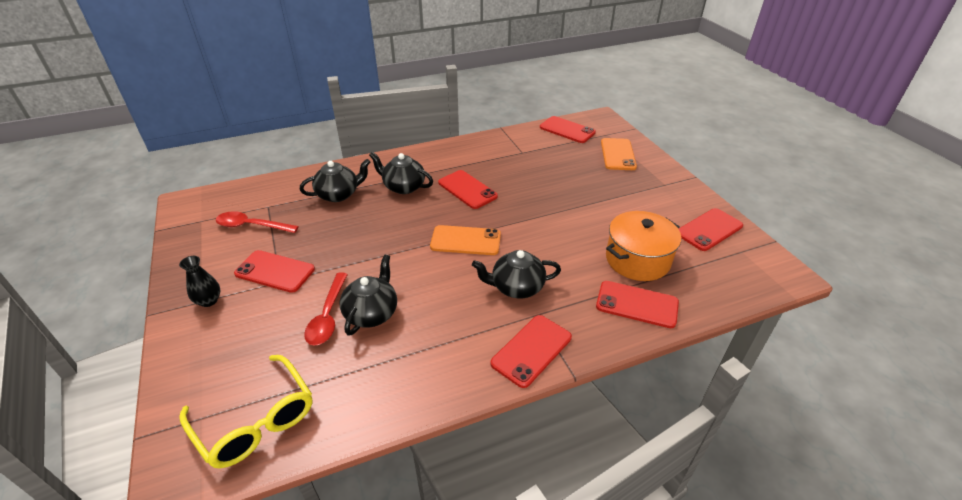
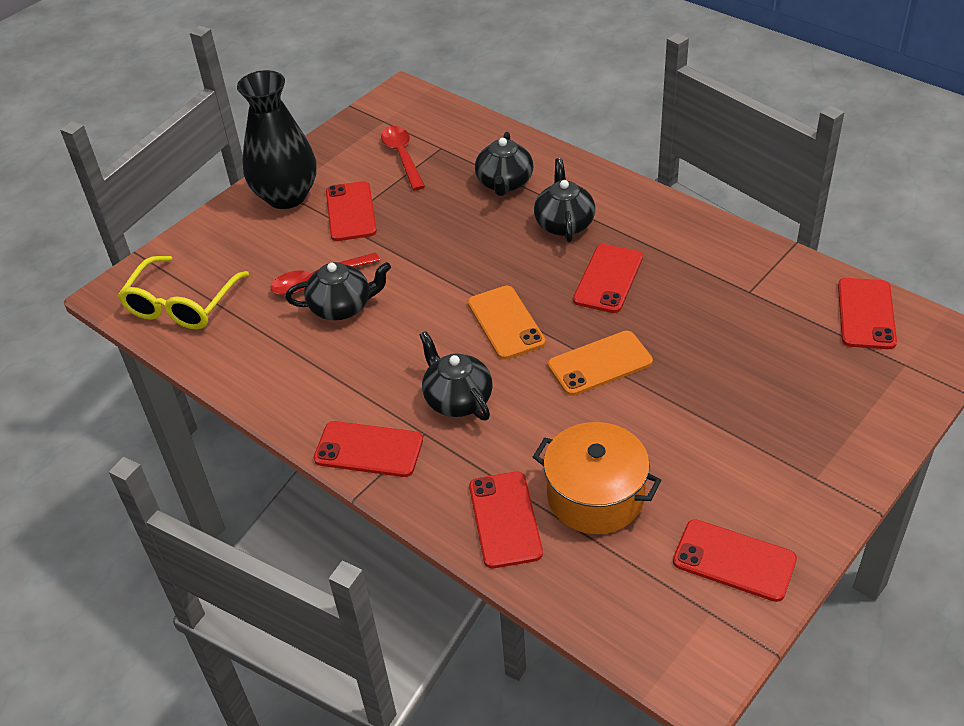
camera: 65 degrees right, 5 degrees up
(209, 301) = (286, 196): black vase -> black vase, size x2.31
(339, 194) = (504, 183): black teapot -> black teapot turned 60 degrees clockwise
(618, 154) = (851, 396): orange phone -> orange phone (600, 363)

